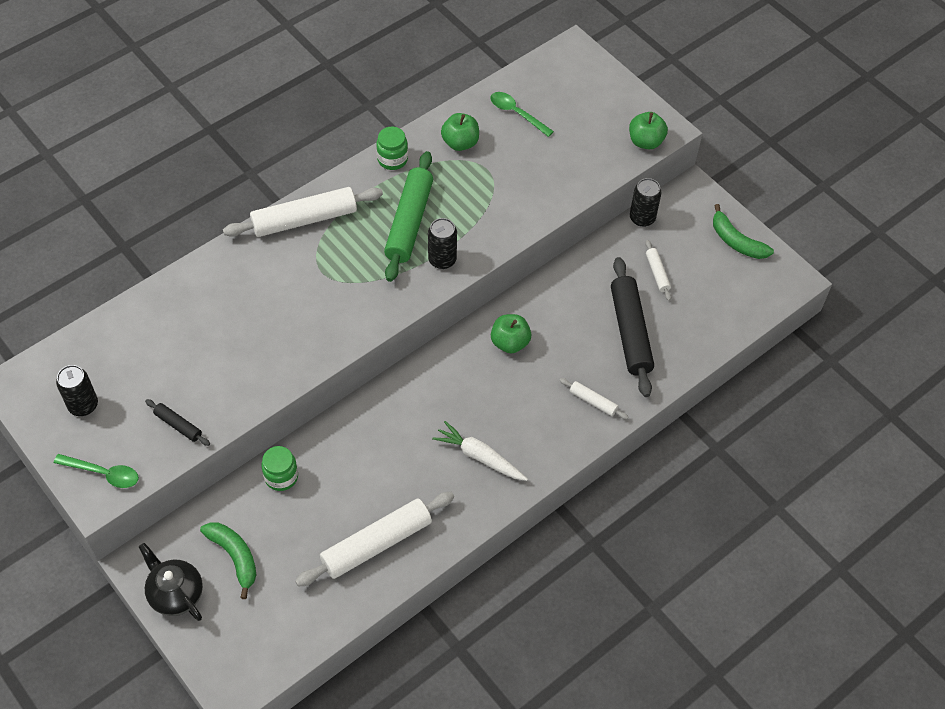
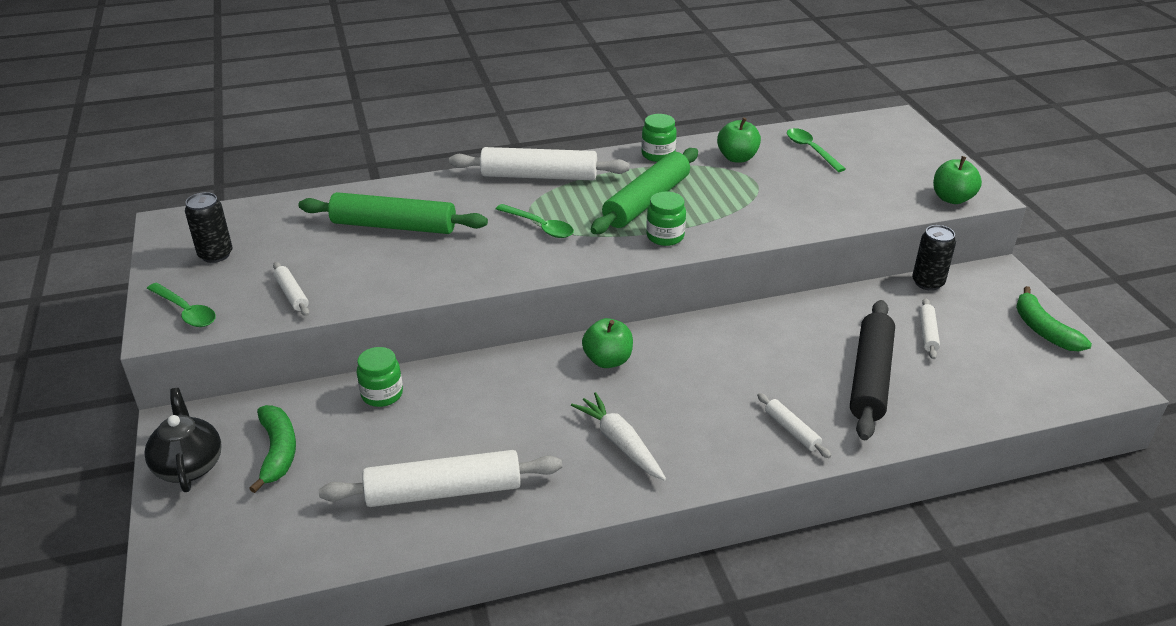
camera: 25 degrees right, 20 degrees down
(178, 425) = (292, 294): black rolling pin -> white rolling pin
(214, 321) = (394, 226): none -> green rolling pin
(336, 281) = (539, 226): none -> green spoon
(442, 260) = (665, 236): black can -> green jar
(510, 342) = (715, 349): green apple -> green apple (607, 360)

